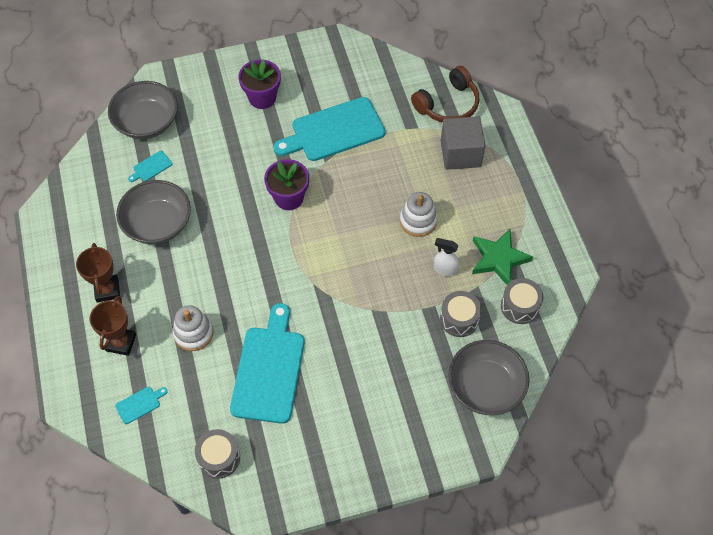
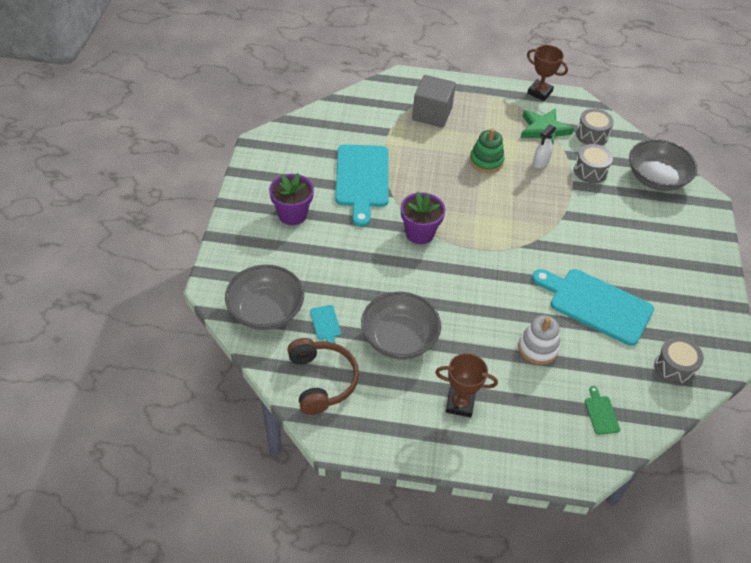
camera: 70 degrees left, 10 degrees down
(121, 342) = (526, 409): brown trophy -> brown trophy (539, 92)
(140, 404) = (601, 413): turquoise cutting board -> green cutting board
(418, 221) = (486, 161): white stacking toy -> green stacking toy
(448, 104) = (377, 103): brown headphones -> brown headphones (321, 381)

